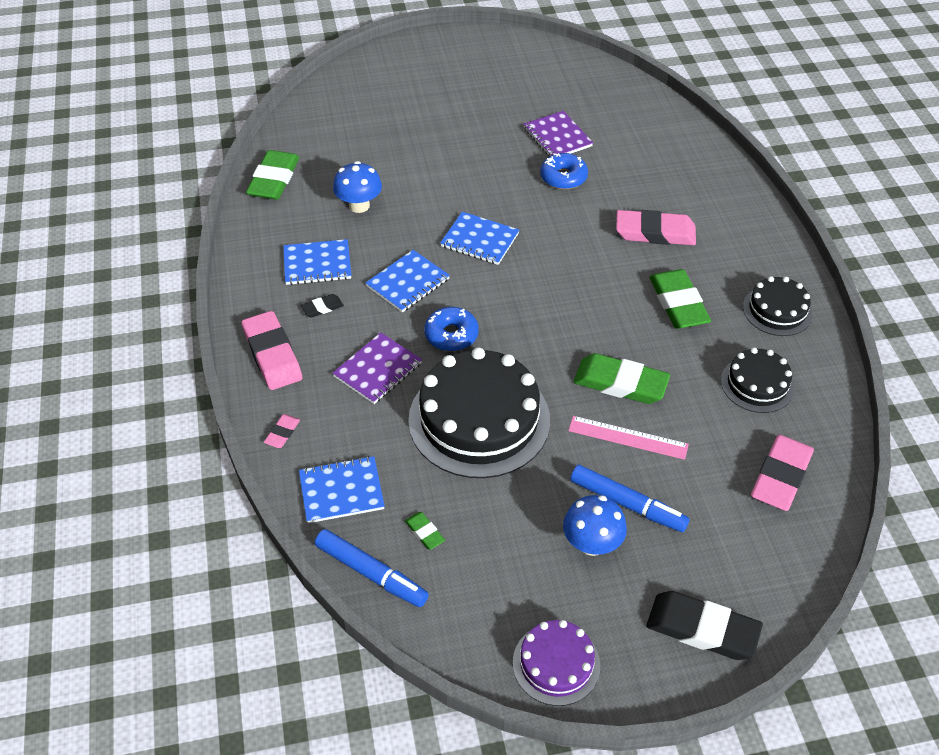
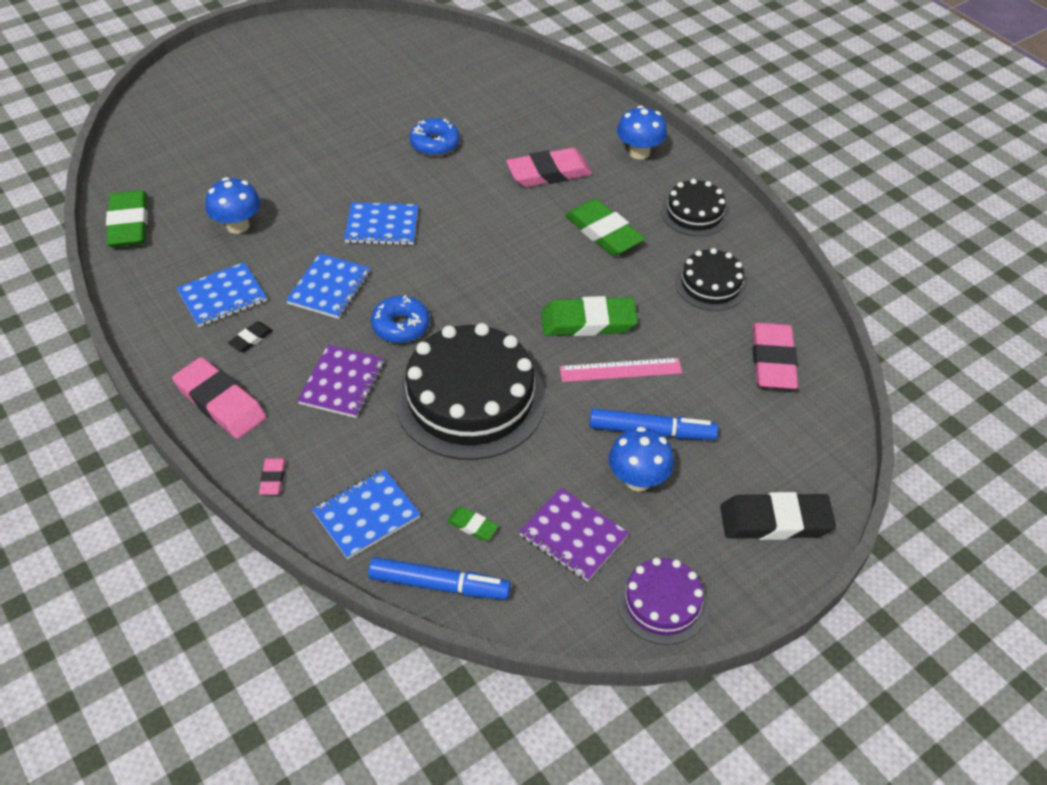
camera: 25 degrees left, 0 degrees up
(557, 137) = (409, 107): purple notebook -> purple notebook (573, 536)
(752, 236) = (639, 152): none -> blue mushroom

